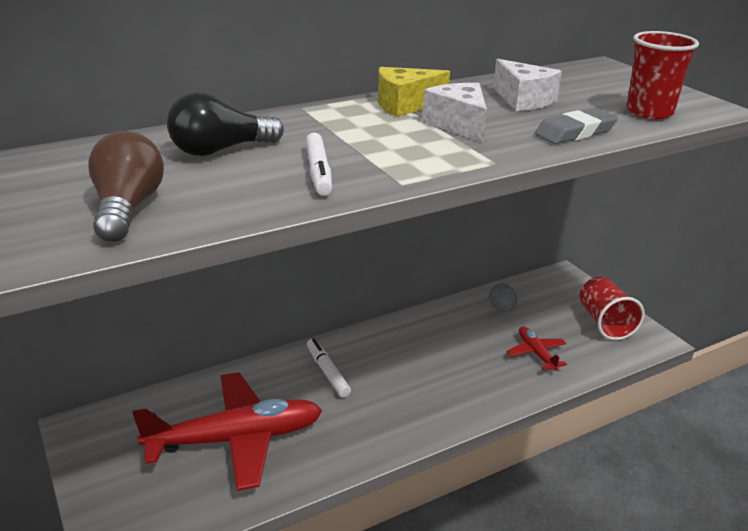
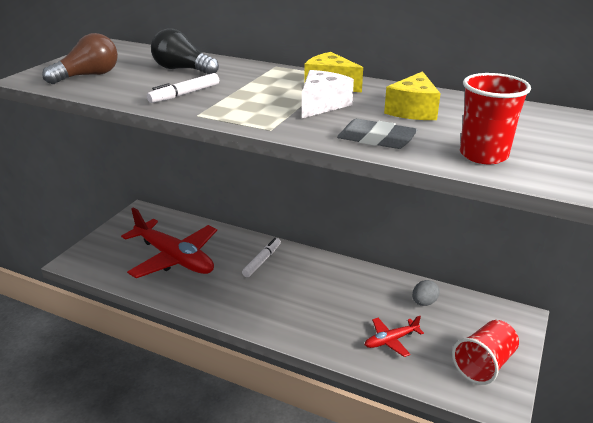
camera: 55 degrees right, 0 degrees up
(523, 100) = (413, 110): white cheese -> yellow cheese
(536, 353) = (391, 340): red plane -> red plane turned 150 degrees counterclockwise

